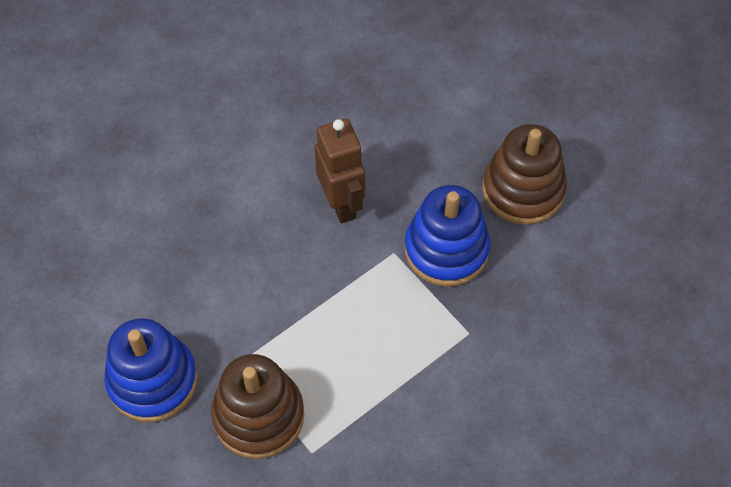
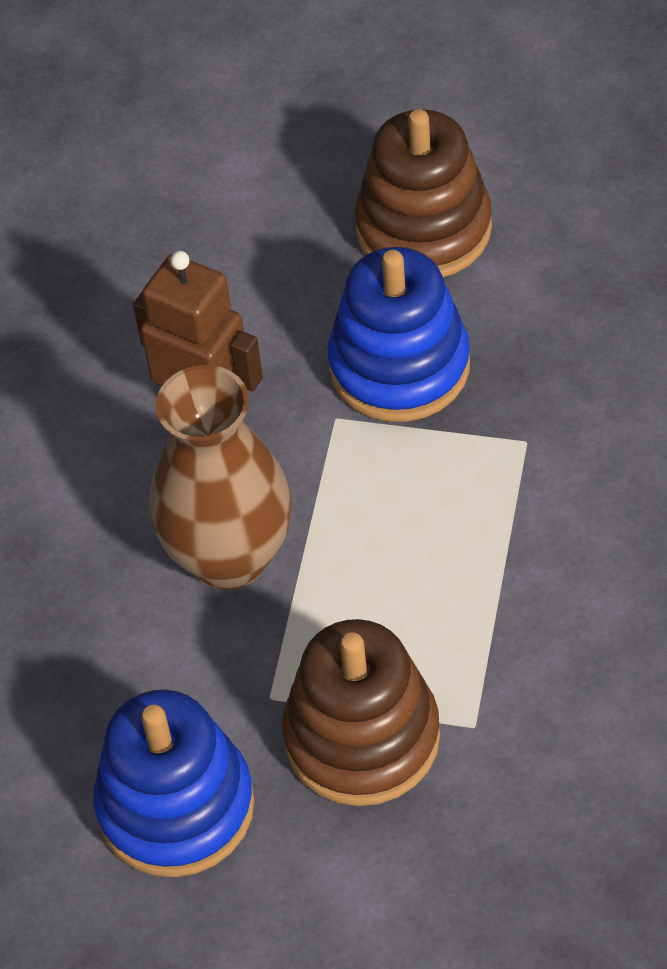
camera: 35 degrees left, 5 degrees down
(284, 282) = (229, 557): none -> brown vase

